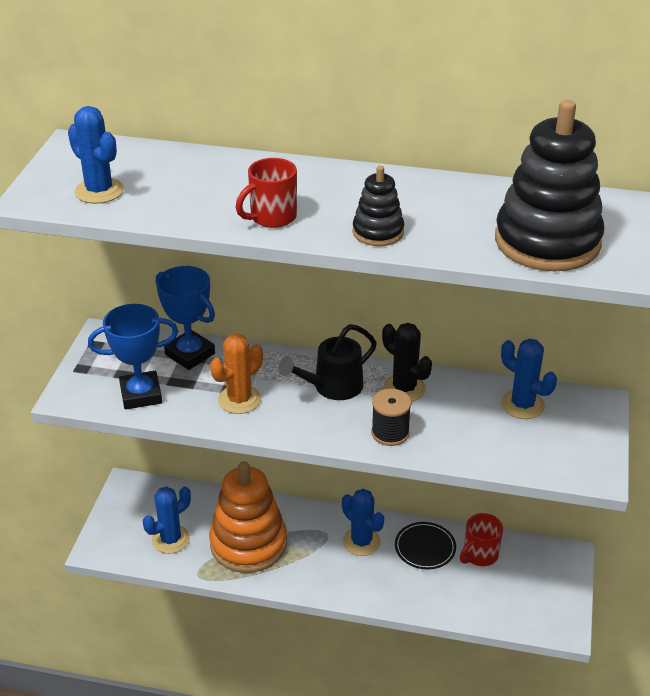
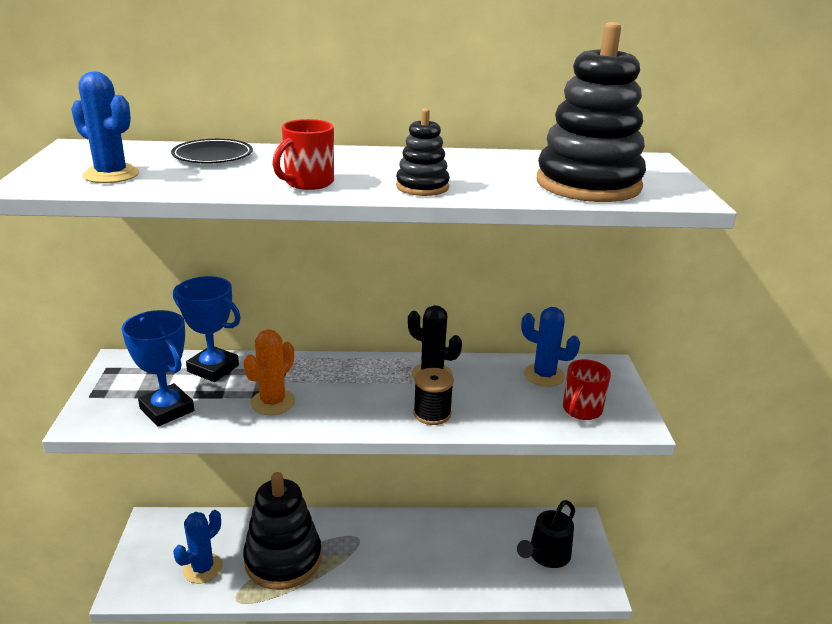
camera: 15 degrees left, 10 degrees down
(141, 394) = (167, 410): blue trophy -> blue trophy turned 75 degrees clockwise
(248, 543) = (283, 559): orange stacking toy -> black stacking toy
(332, 387) = (363, 381): black watering can -> black watering can (546, 555)
(361, 542) = (392, 540): blue cactus -> none
(425, 548) = (452, 536): black plate -> black plate (213, 156)
(479, 555) = (503, 534): red mug -> red mug (581, 410)

